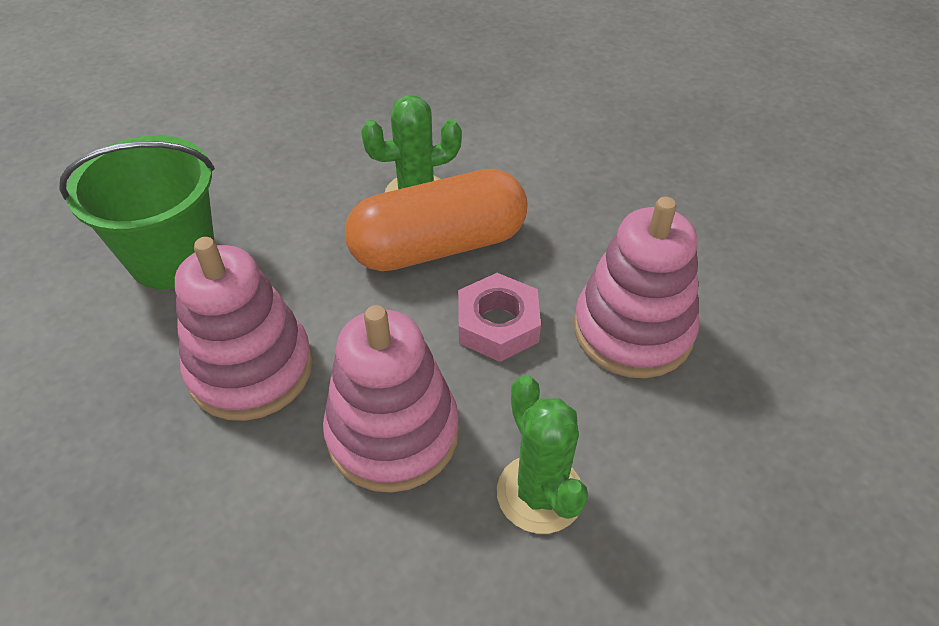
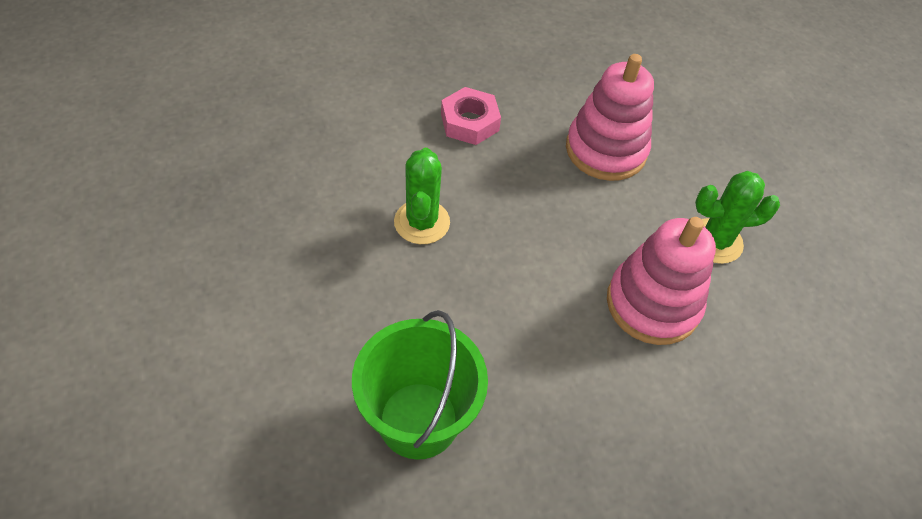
camera: 75 degrees left, 5 degrees up
(250, 369) = (569, 380): pink stacking toy -> none
(438, 246) = (486, 226): orange capsule -> none
(498, 325) = (577, 216): pink nut -> pink nut (469, 122)

